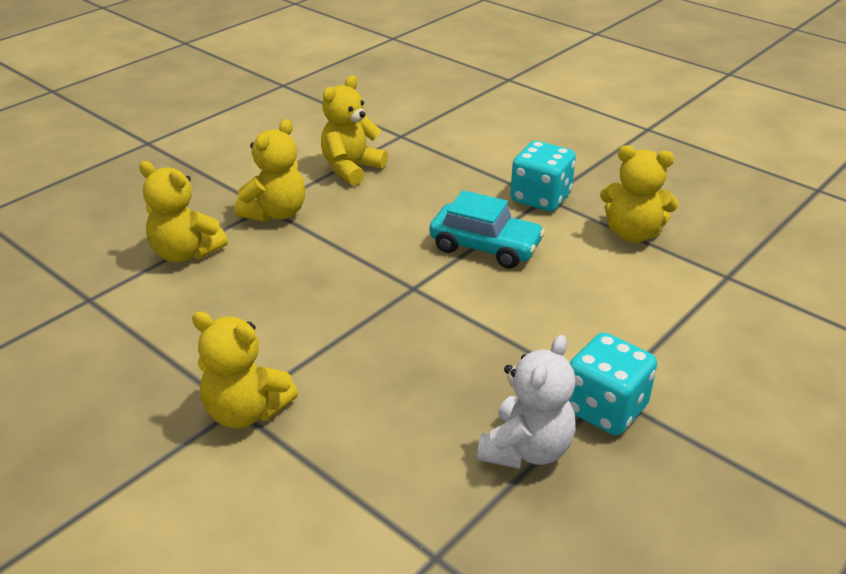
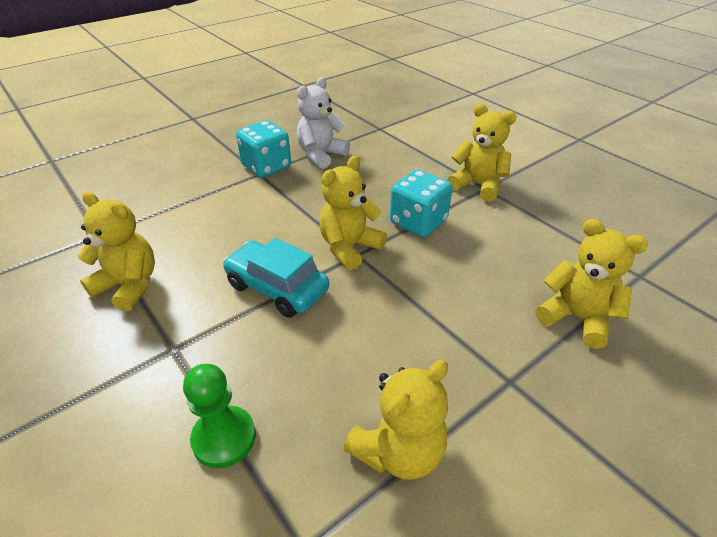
camera: 170 degrees left, 5 degrees up
(275, 213) = (494, 366): yellow teddy bear -> yellow teddy bear (349, 247)
(470, 163) = (224, 438): none -> green pawn
(540, 198) = (179, 349): turquoise dice -> turquoise dice (418, 222)

